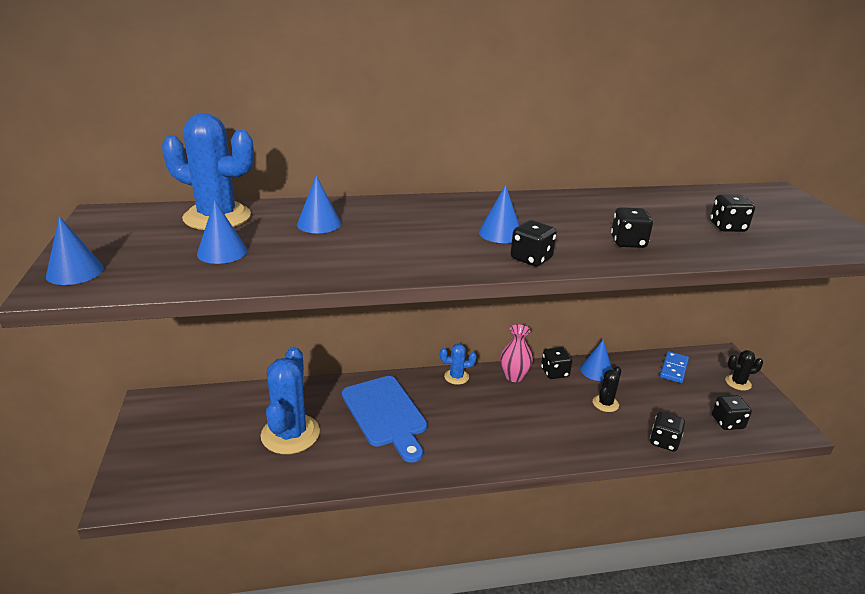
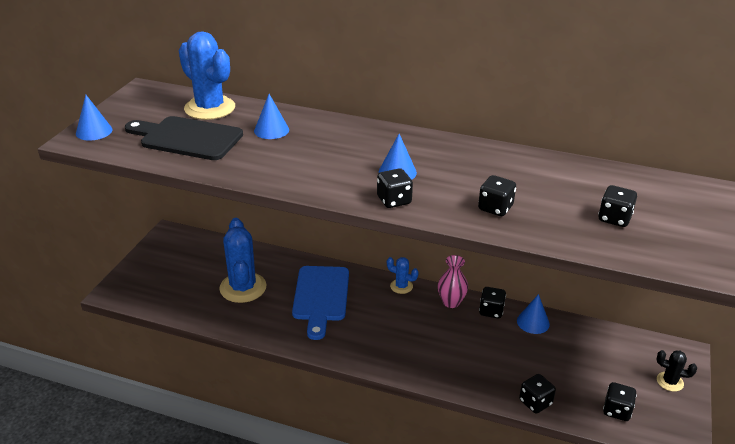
camera: 30 degrees right, 5 degrees up
(222, 252) = (187, 138): blue cone -> black cutting board
(290, 434) = (243, 287): blue cactus -> blue cactus turned 45 degrees counterclockwise
(605, 403) = (512, 353): black cactus -> none
(673, 369) = (613, 346): blue domino -> none

